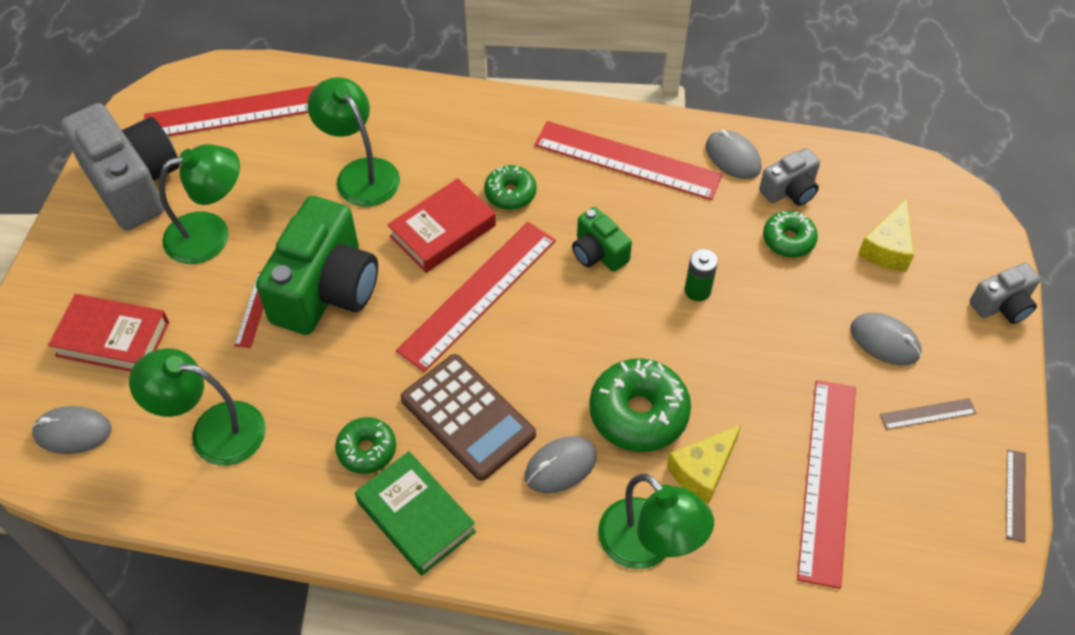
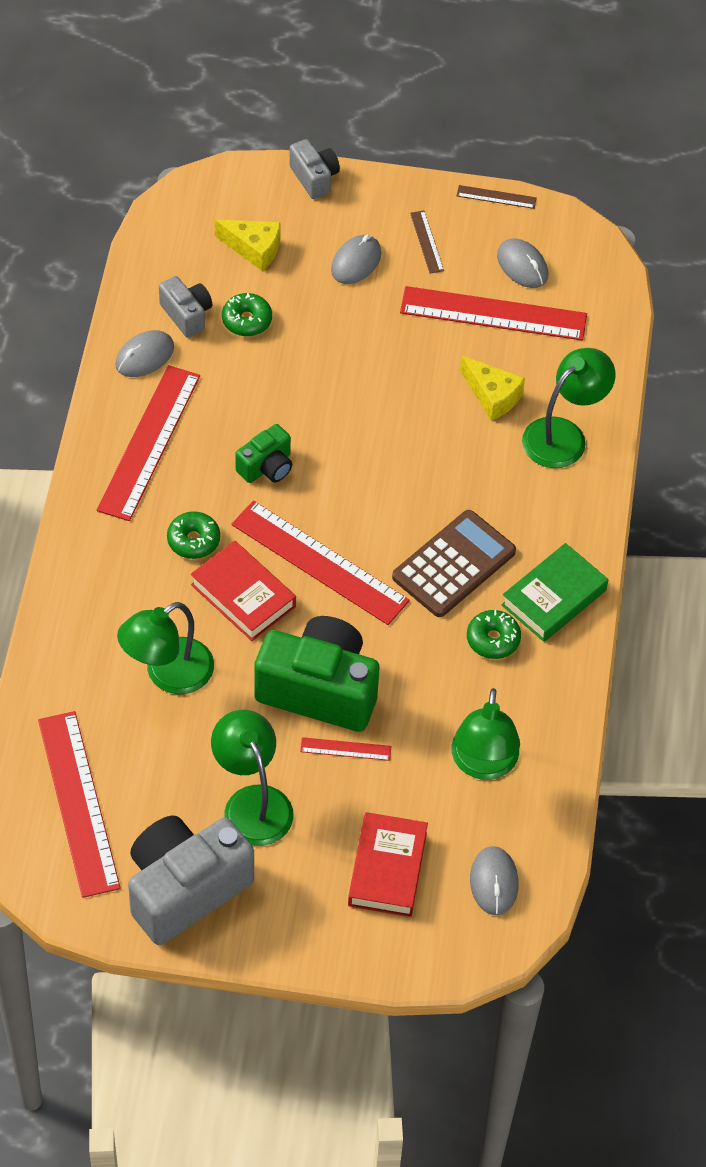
camera: 95 degrees left, 0 degrees up
(560, 466) = (497, 495): grey mouse -> grey mouse (522, 266)
(638, 413) = (440, 439): green donut -> none
(697, 290) = (307, 392): green battery -> none

